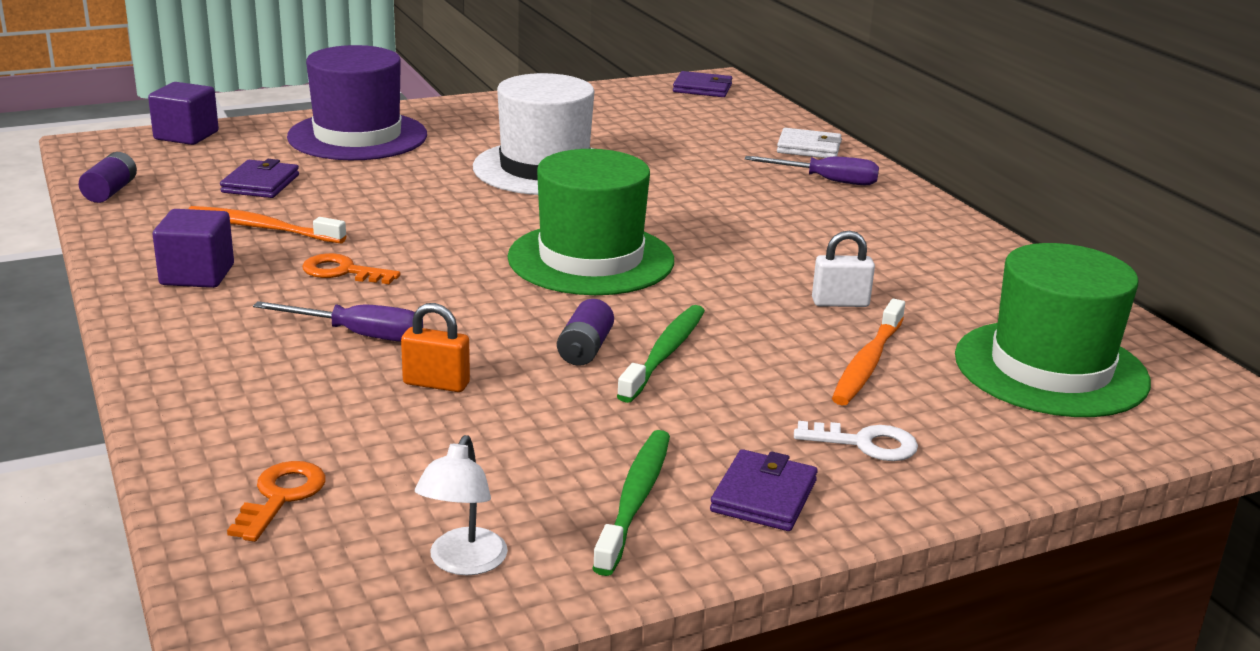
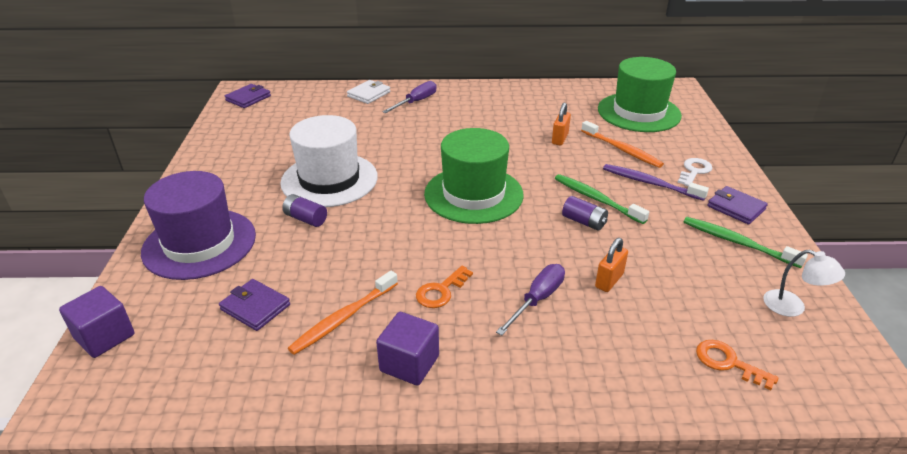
camera: 65 degrees left, 10 degrees up
(110, 191) = (201, 400): purple battery -> purple battery (305, 219)
(769, 399) = (650, 183): none -> purple toothbrush
(840, 303) = (560, 139): white padlock -> orange padlock

